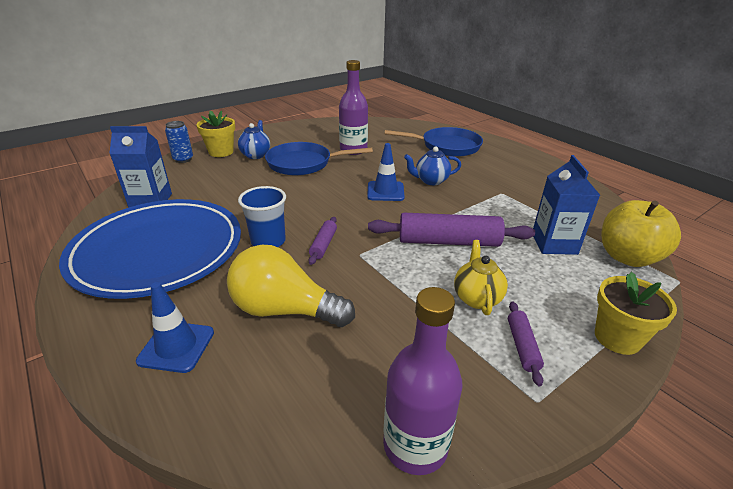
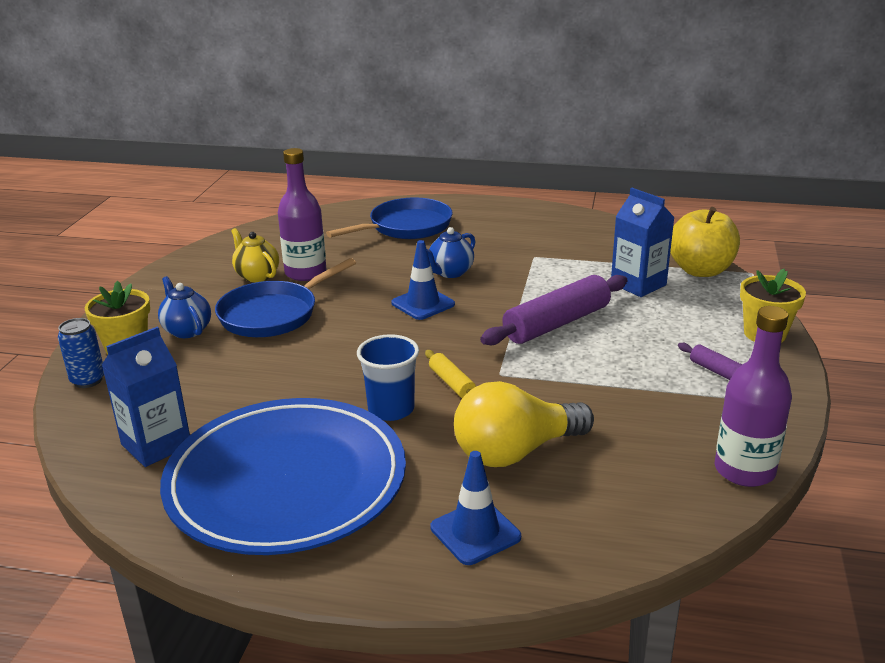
camera: 40 degrees left, 5 degrees down
(323, 245) = (451, 383): purple rolling pin -> yellow rolling pin
(476, 298) = (644, 357): yellow teapot -> yellow teapot (257, 276)

